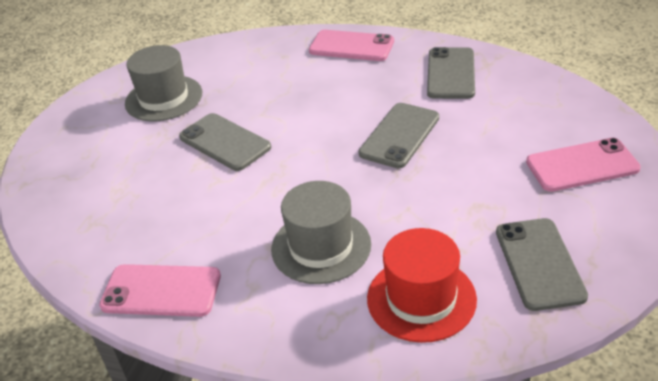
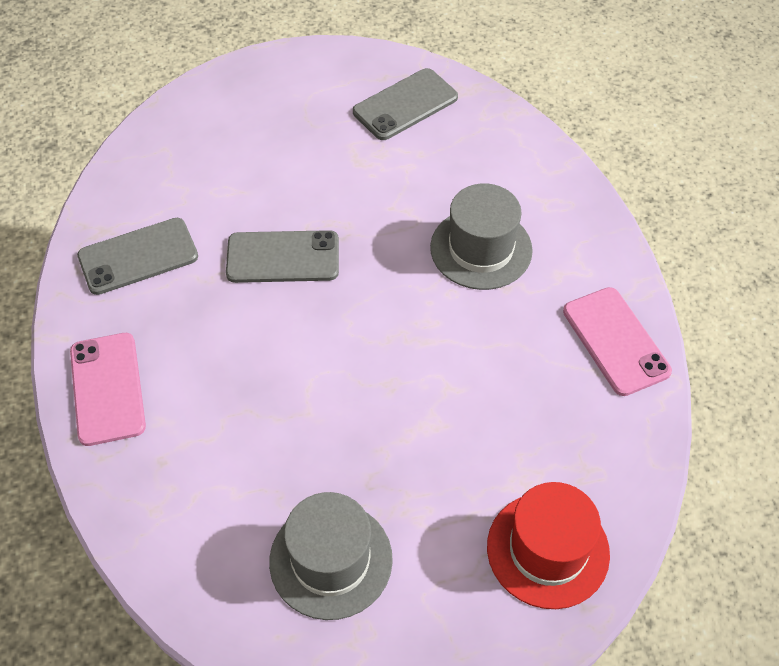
camera: 125 degrees left, 15 degrees up
(225, 142) = (382, 420): grey phone -> none
(421, 299) = (491, 159): red hat -> red hat (548, 550)
(582, 165) = (261, 110): pink phone -> none

